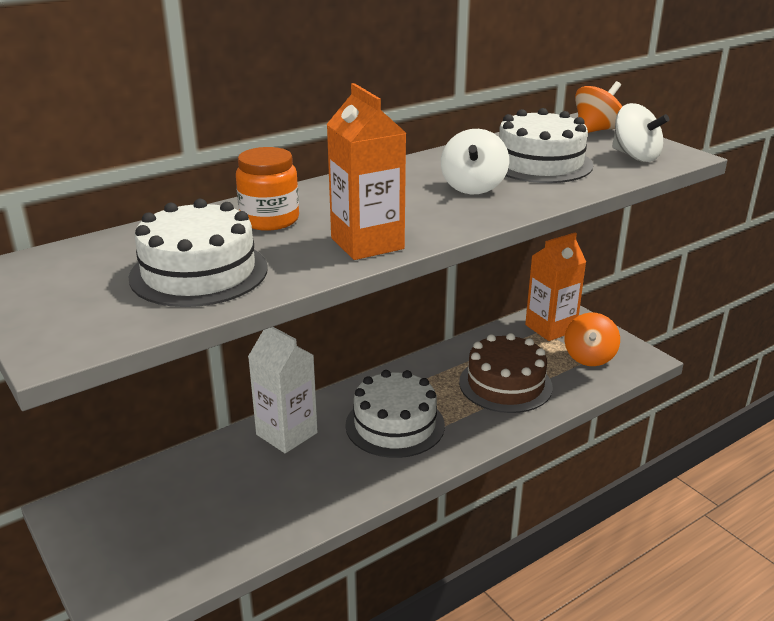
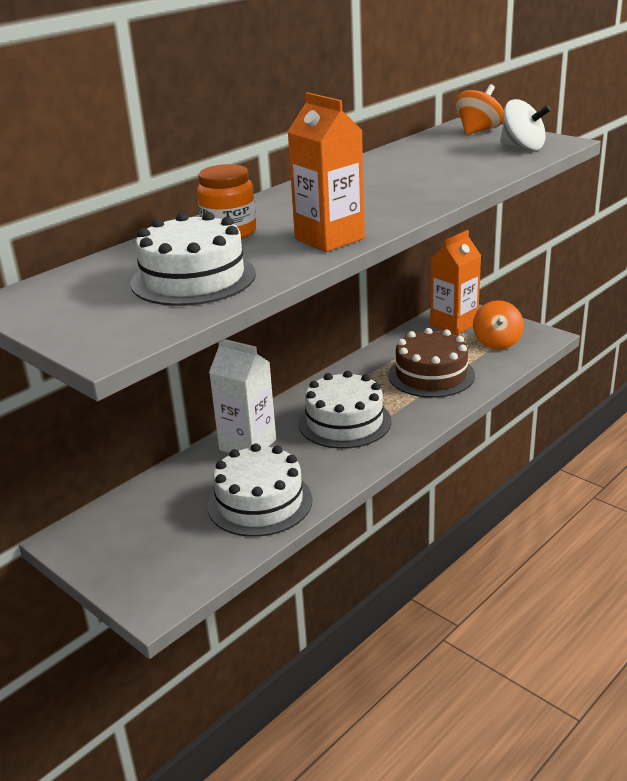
camera: 10 degrees left, 0 degrees up
(473, 187) = (395, 186): white spinning top -> none
(540, 163) = (443, 162): white cake -> white cake (259, 502)

